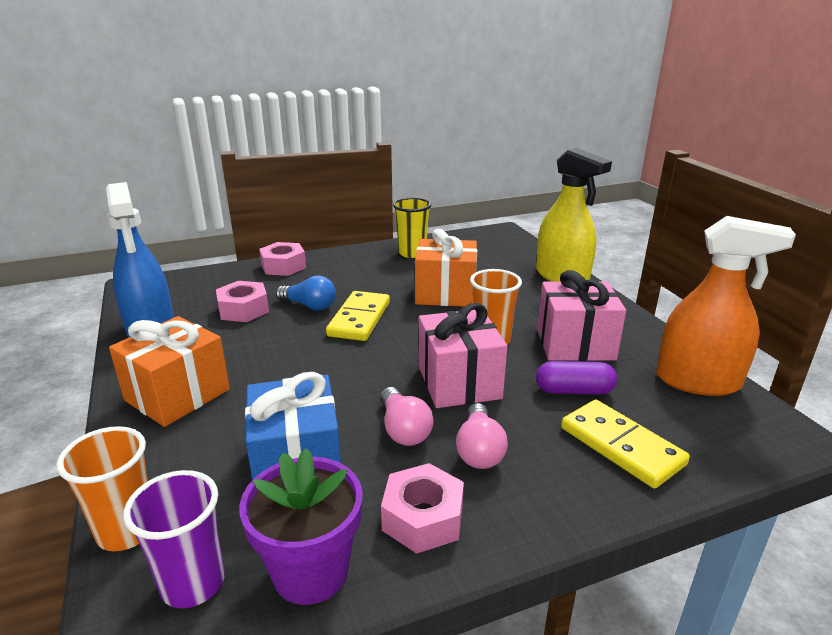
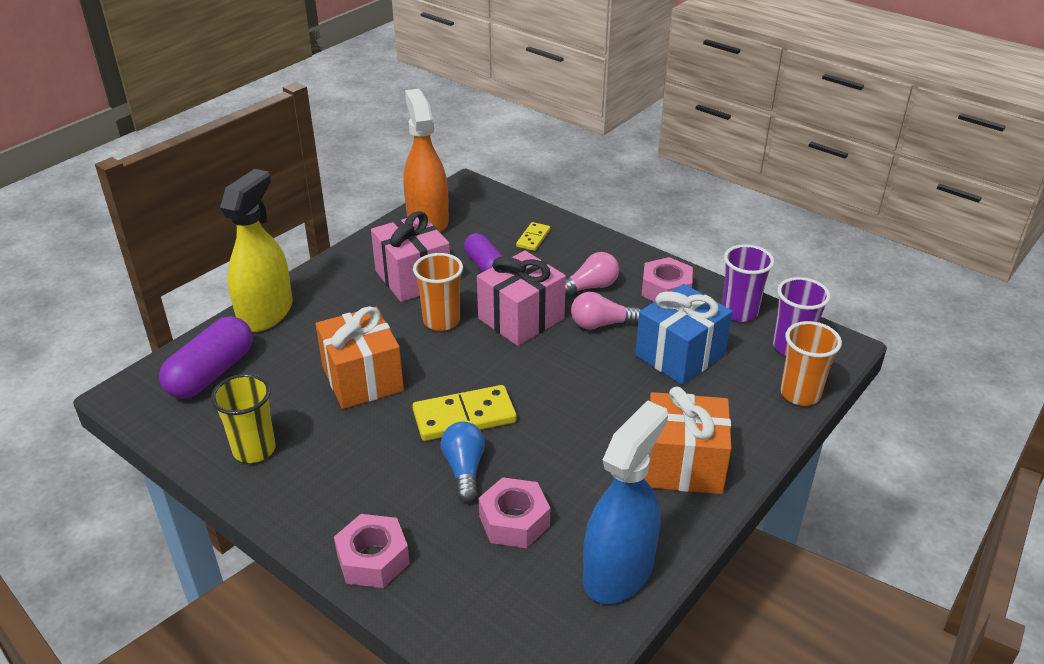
camera: 120 degrees left, 10 degrees up
(310, 571) = (739, 312): purple flower pot -> purple cup
(403, 429) = (601, 324): pink light bulb -> pink light bulb turned 135 degrees counterclockwise
(501, 252) = (211, 373): none -> purple capsule
(621, 446) = (533, 238): yellow domino -> yellow domino, size x0.54

